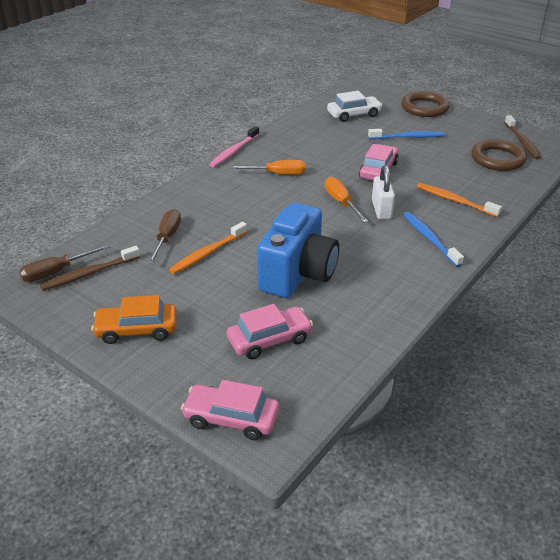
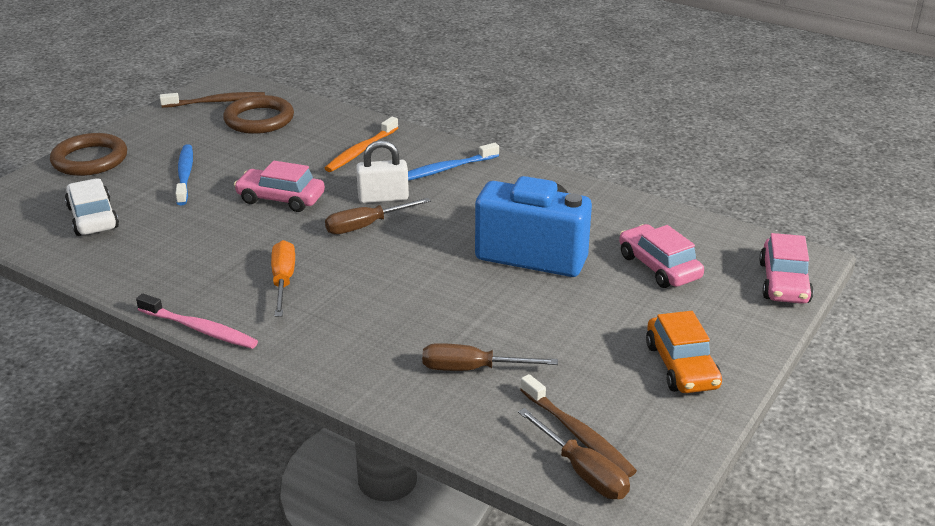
camera: 95 degrees left, 5 degrees down
(207, 253) = (503, 326): orange toothbrush -> none
(341, 202) = (366, 226): orange screwdriver -> brown screwdriver

